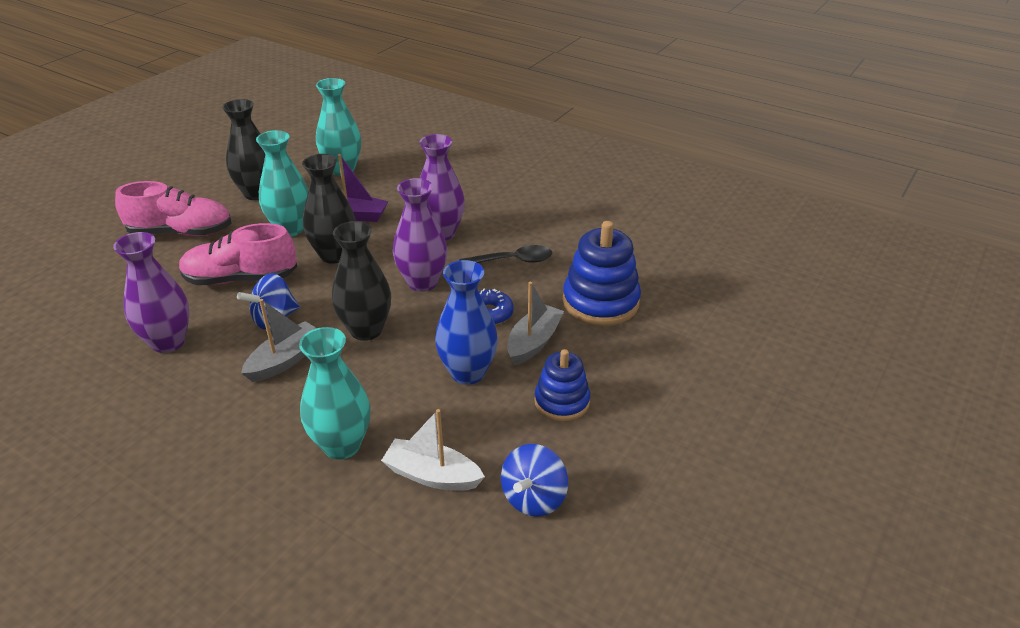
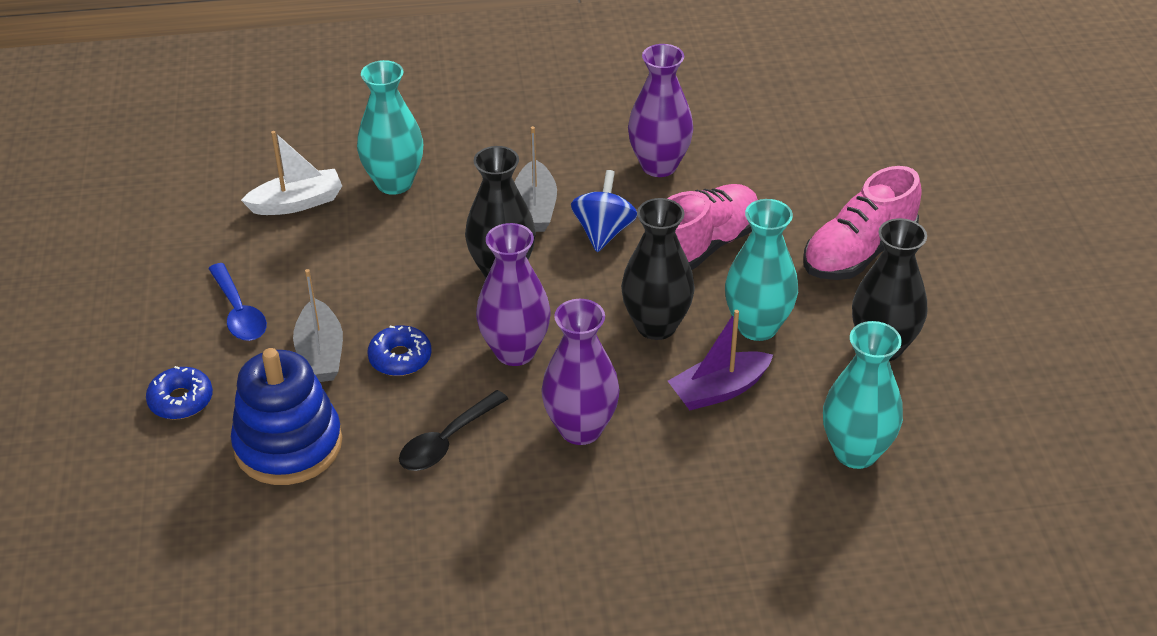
camera: 140 degrees right, 5 degrees up
(468, 373) = (355, 289): blue vase -> none
(534, 498) = (199, 231): blue spinning top -> none
(562, 402) = (239, 312): blue stacking toy -> blue spoon
(648, 361) = (181, 400): none -> blue donut

